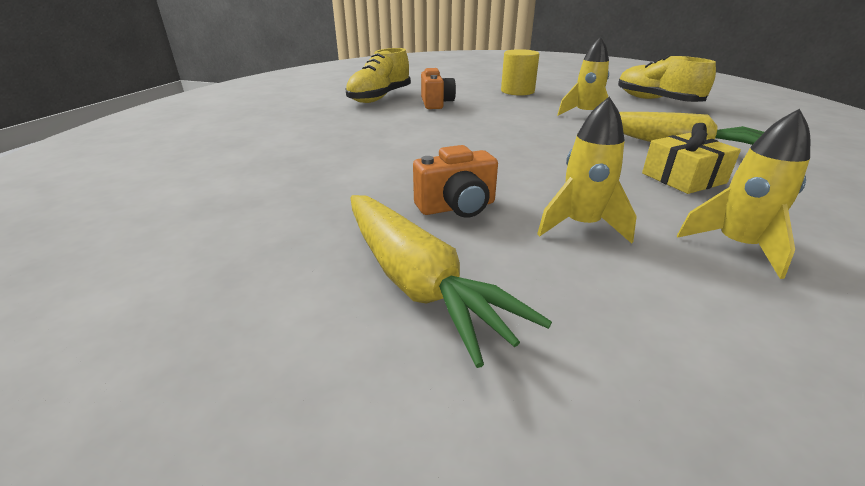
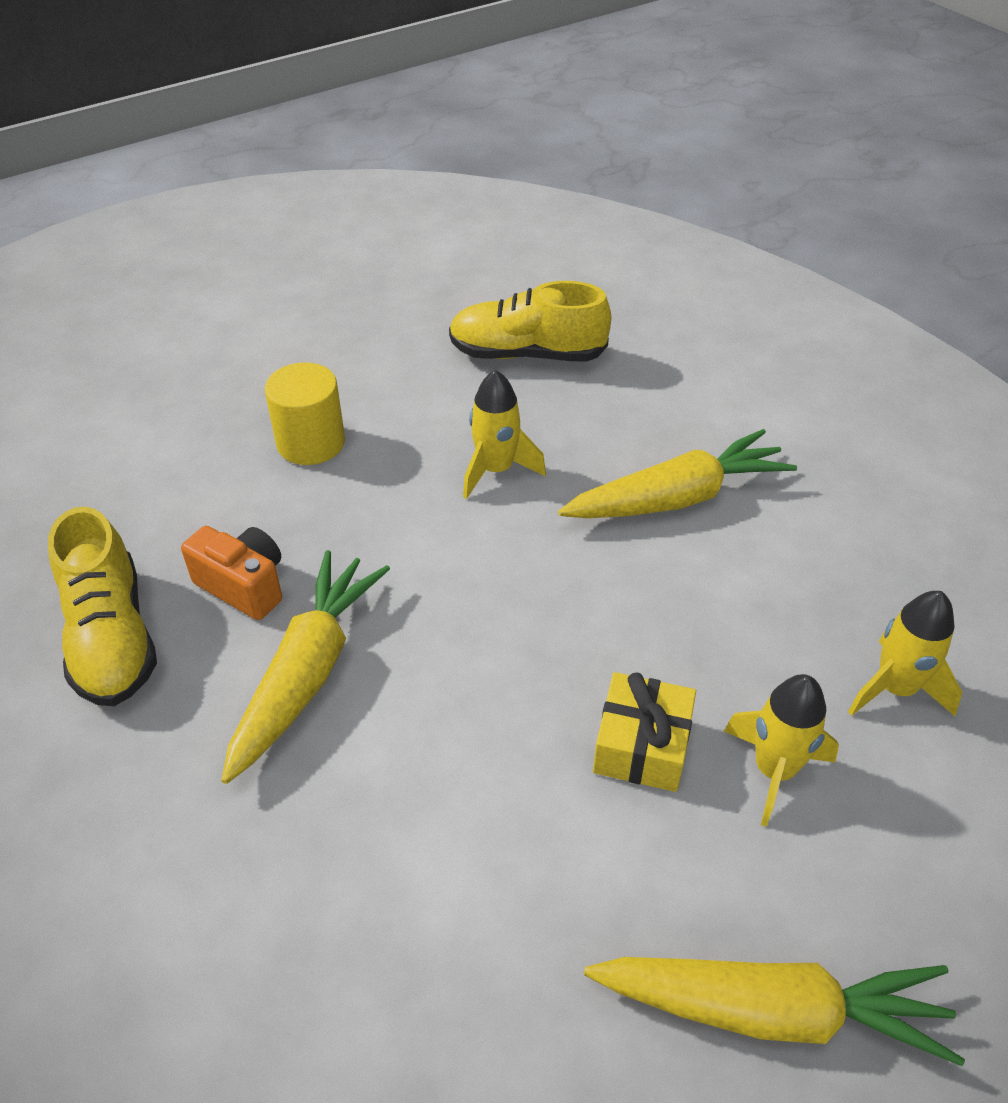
camera: 50 degrees left, 15 degrees up
(419, 121) = (307, 673): none -> yellow carrot
(457, 207) = (643, 851): orange camera -> none
(683, 178) = (752, 581): yellow gift -> yellow gift (641, 746)

